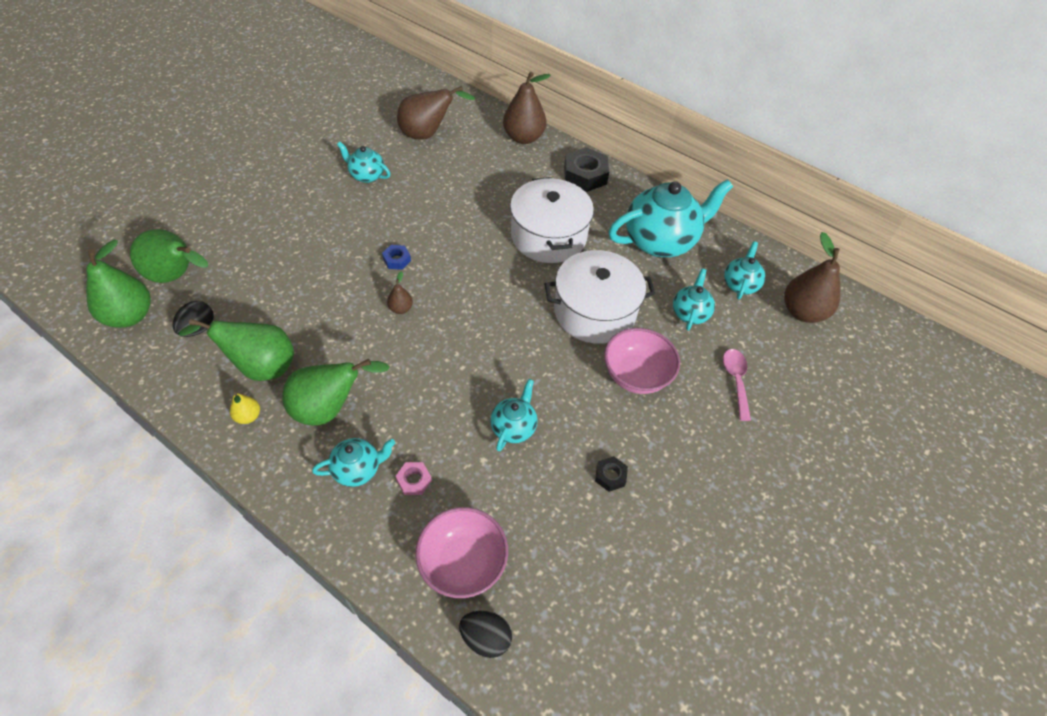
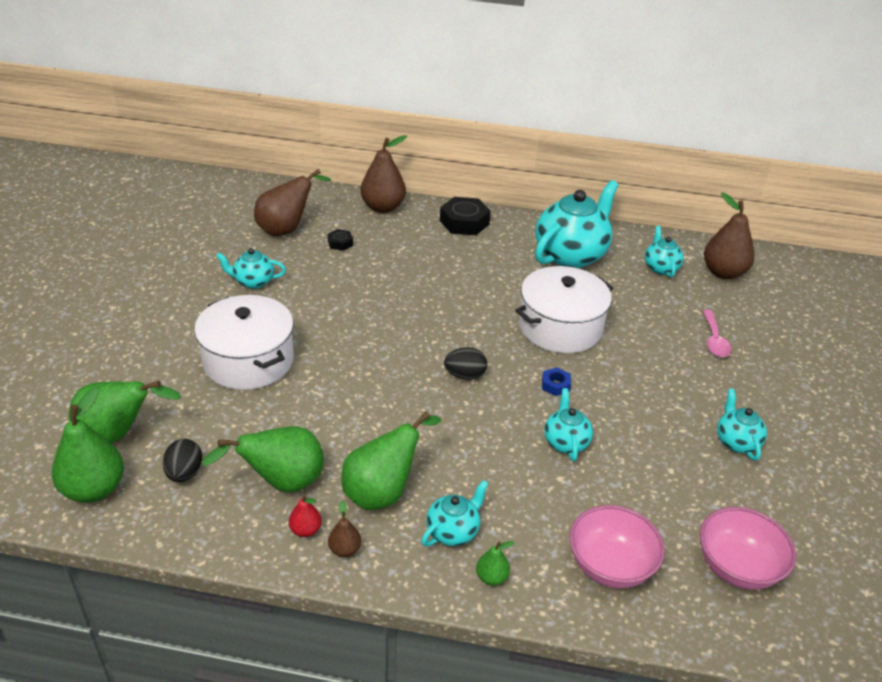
camera: 25 degrees left, 15 degrees down
(248, 416) = (305, 530): yellow pear -> red pear
(357, 526) = (491, 577): none -> green pear
(397, 260) = (344, 344): blue nut -> blue nut (555, 385)
(401, 309) = (383, 384): brown pear -> brown pear (345, 549)
(414, 480) = (513, 519): pink nut -> none
(485, 638) = (677, 615): black egg -> black egg (465, 375)
(548, 236) = (471, 280): white pot -> white pot (248, 360)
(610, 476) = (675, 448): black nut -> black nut (340, 243)
(636, 375) = (634, 364): pink bowl -> pink bowl (737, 567)
(690, 313) = (639, 302): turquoise teapot -> turquoise teapot (736, 442)
(736, 380) = (714, 340): pink spoon -> pink spoon turned 150 degrees counterclockwise

